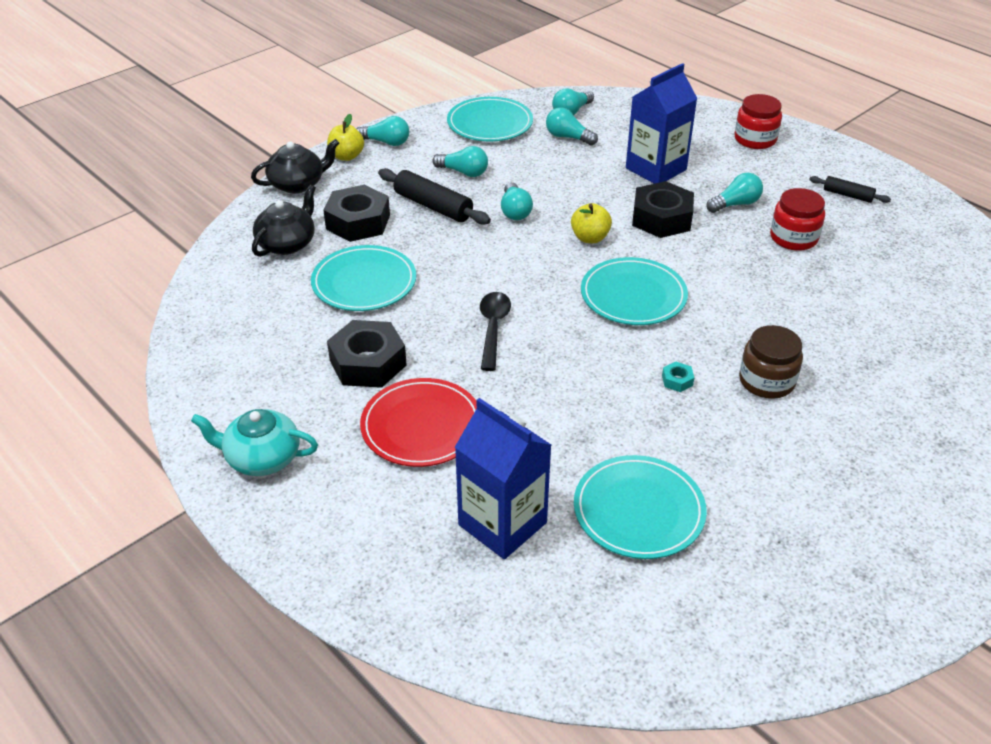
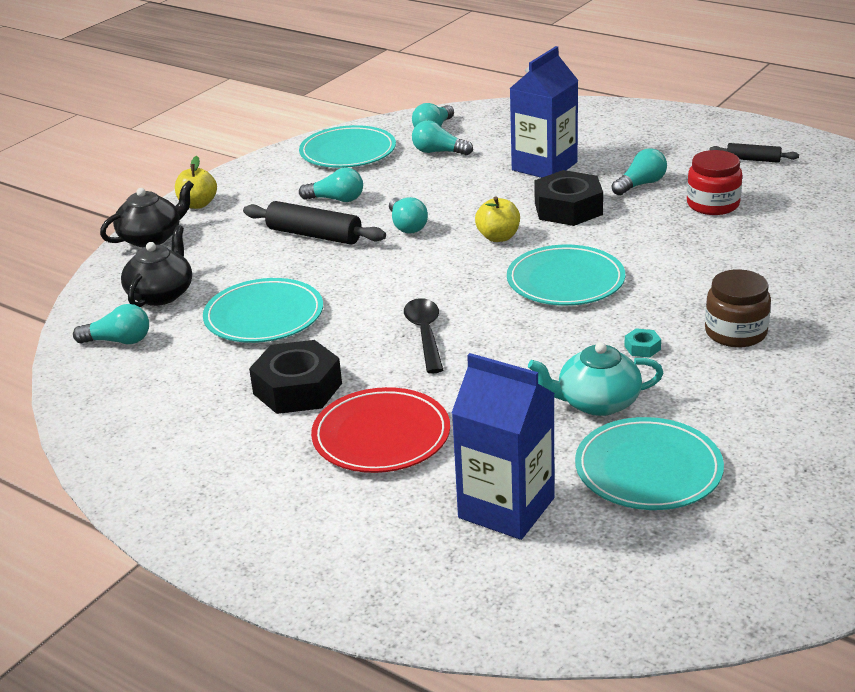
camera: 10 degrees left, 10 degrees down
(262, 458) = (210, 497): turquoise teapot -> turquoise teapot (597, 402)
(358, 222) = (235, 262): black nut -> none
(386, 142) = (238, 185): turquoise light bulb -> turquoise light bulb (119, 341)
(755, 139) = (638, 125): red jar -> none

